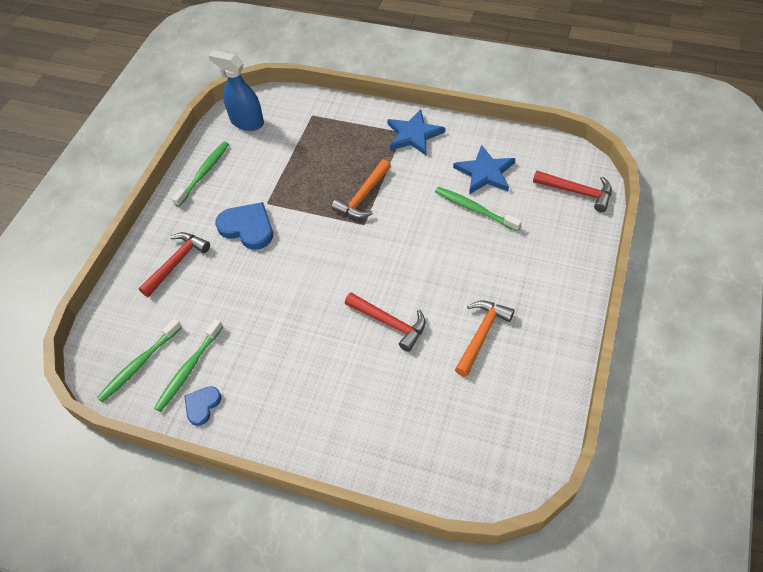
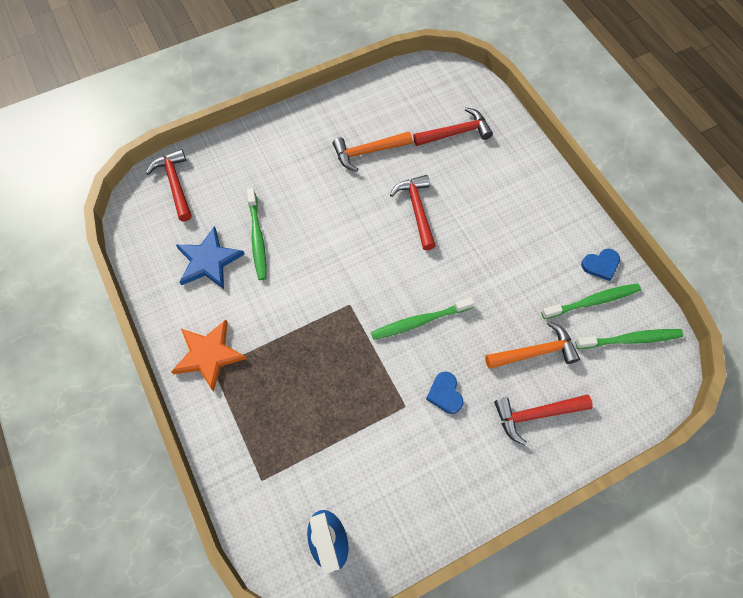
camera: 140 degrees left, 10 degrees up
(204, 173) = (432, 507): green toothbrush -> green toothbrush (419, 321)
(247, 227) = (445, 394): blue heart -> blue heart, size x0.58
(363, 197) = (321, 331): orange hammer -> orange hammer (535, 352)
(414, 135) = (208, 355): blue star -> orange star
(432, 420) = (456, 133): none -> red hammer

